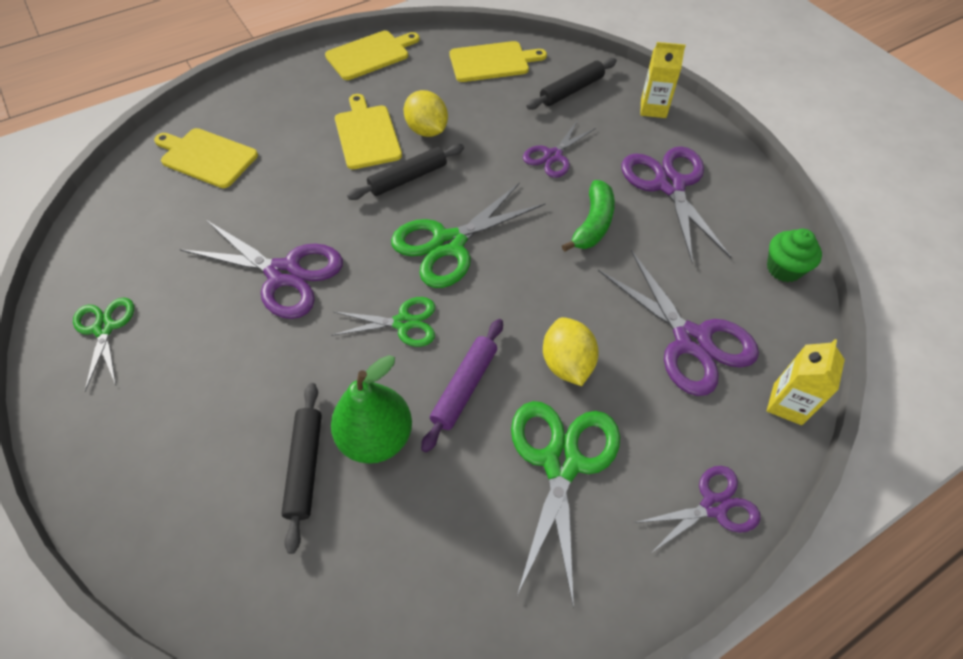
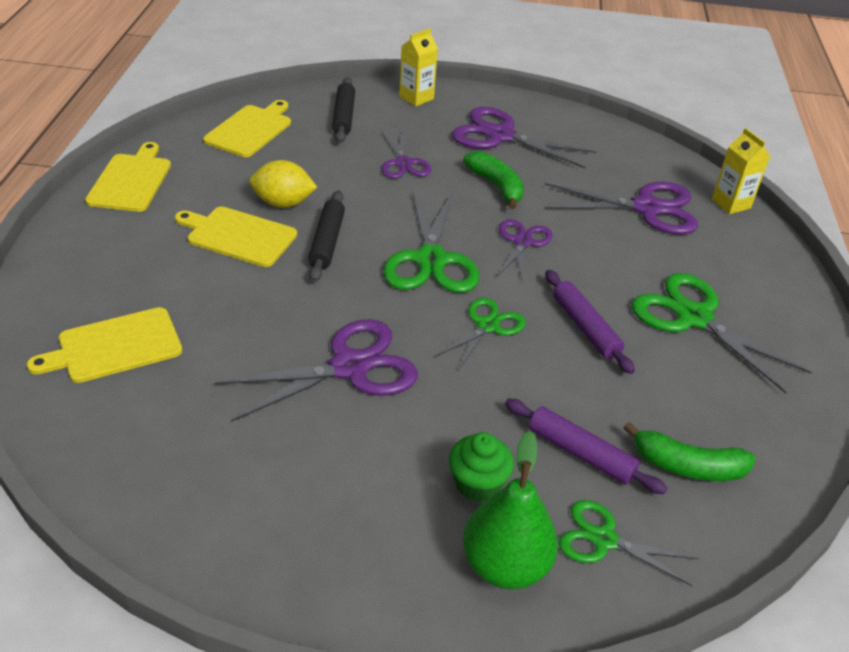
camera: 55 degrees left, 15 degrees down
(104, 328) = (269, 526): green scissors -> green scissors (604, 540)
(305, 467) = (580, 453): black rolling pin -> purple rolling pin
(350, 556) = (687, 466): none -> green banana
(376, 437) = (588, 398): green pear -> green pear (505, 565)
(567, 363) = (612, 269): yellow lemon -> none
(713, 506) = (780, 275): purple scissors -> purple scissors (522, 242)
(784, 268) = (626, 141): green cupcake -> green cupcake (477, 484)

